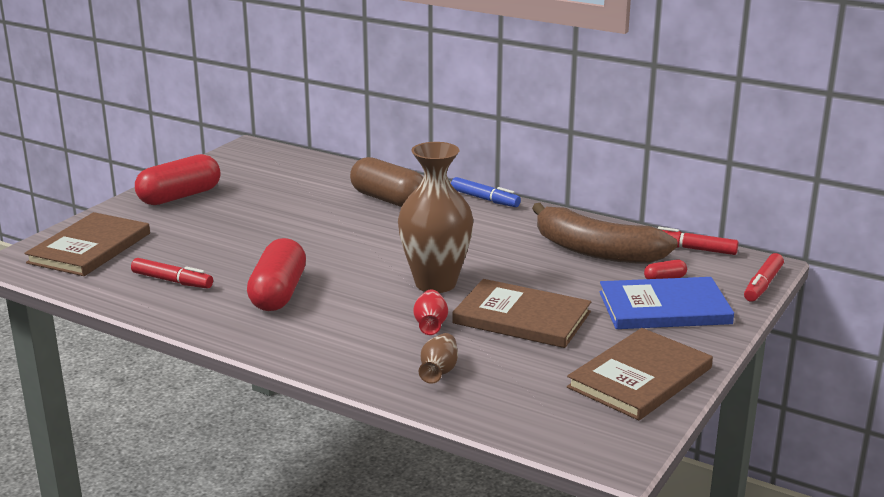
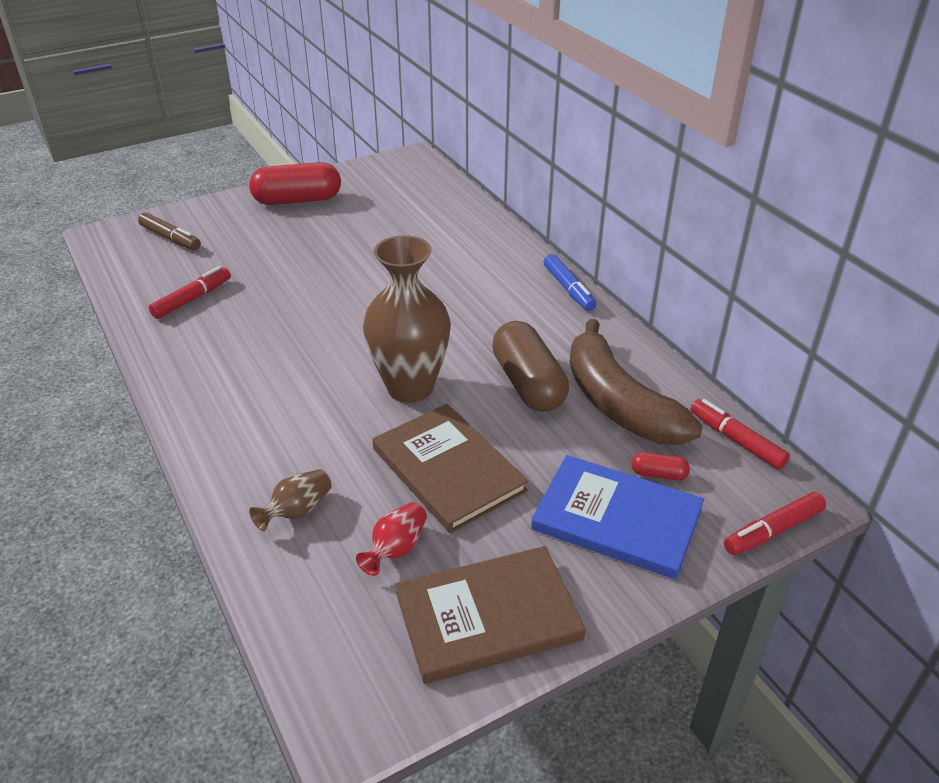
camera: 30 degrees right, 15 degrees up
(89, 248) = (170, 238): brown book -> brown marker
(172, 281) = (192, 299): red marker -> red marker turned 105 degrees counterclockwise
(278, 293) = (260, 347): red capsule -> none
(388, 199) = (473, 260): brown capsule -> brown capsule (528, 384)
(430, 324) = (351, 442): red vase -> red vase (396, 549)

